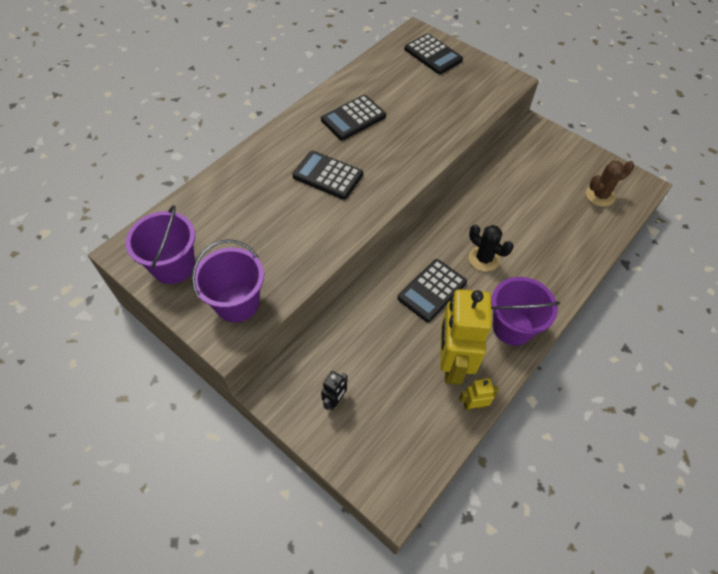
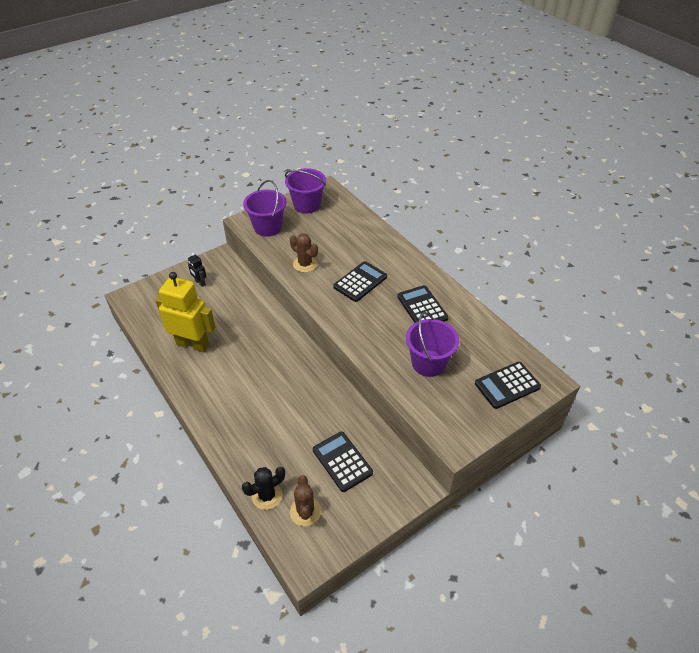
camera: 105 degrees right, 10 degrees down
(309, 237) = (305, 264): none -> brown cactus
(432, 290) = (255, 348): black calculator -> black calculator (342, 461)
(474, 405) = (159, 347): yellow robot -> none
(484, 259) = (270, 389): black cactus -> black cactus (267, 495)
(512, 327) = (202, 388): purple bucket -> purple bucket (428, 363)

